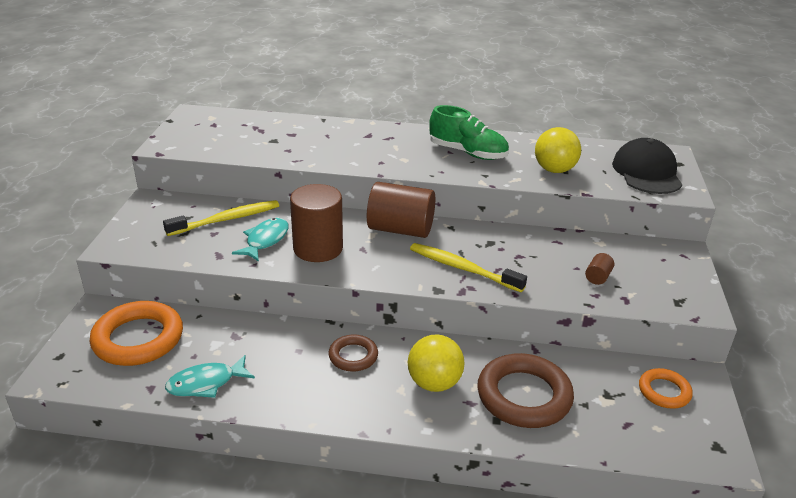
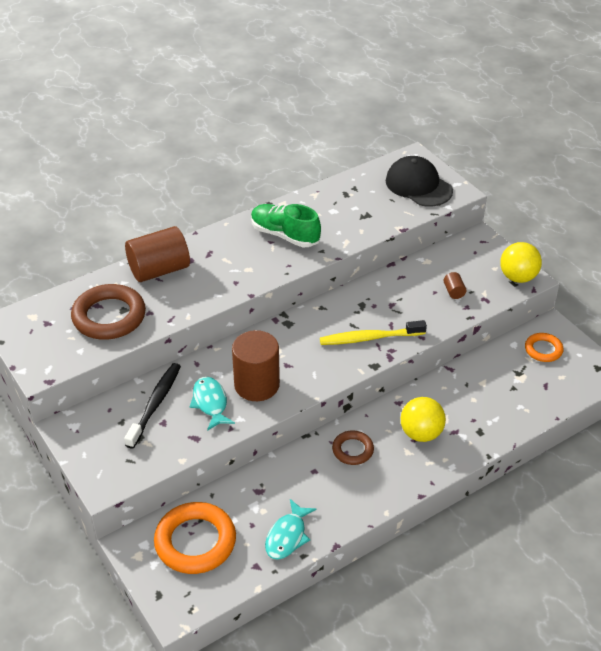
camera: 40 degrees left, 10 degrees up
(226, 219) = (155, 404): yellow toothbrush -> black toothbrush
(400, 229) = (291, 331): brown cylinder -> brown cylinder (159, 270)
(468, 153) = (285, 235): green shoe -> green shoe turned 135 degrees counterclockwise
(524, 396) = (477, 406): brown ring -> brown ring (109, 316)
(554, 170) = (360, 218): yellow ball -> yellow ball (518, 277)

